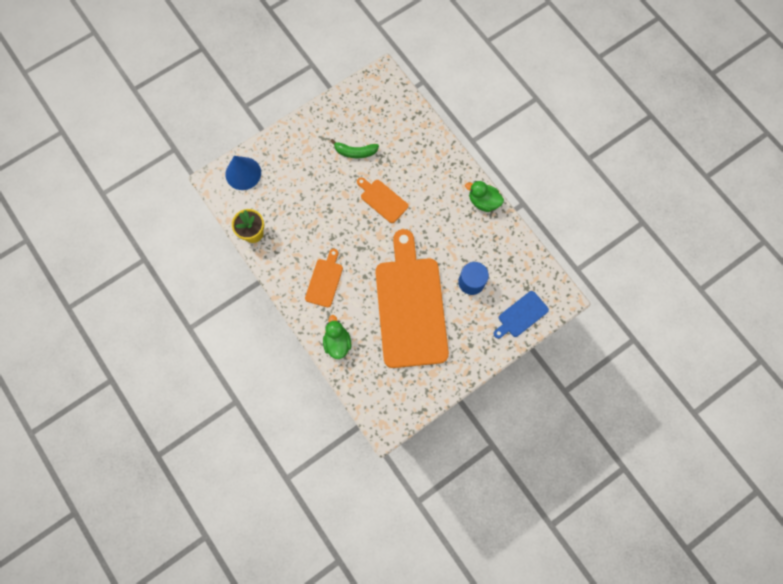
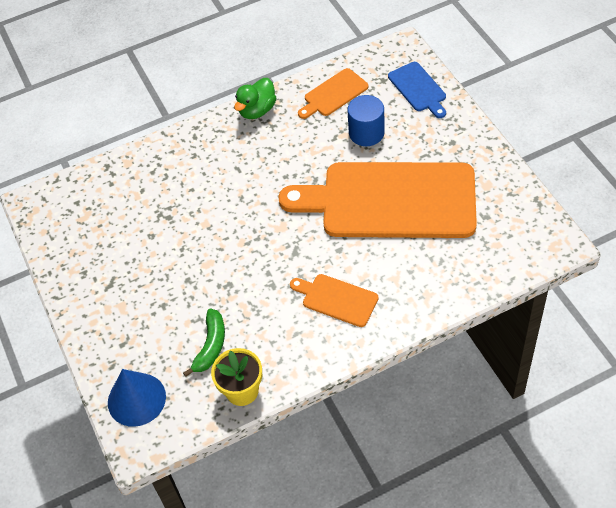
camera: 75 degrees left, 20 degrees down
(337, 342) = (432, 290): green duck -> none
(355, 152) = (144, 246): green banana -> green banana (210, 346)
(382, 199) = (227, 219): orange cutting board -> orange cutting board (333, 94)

